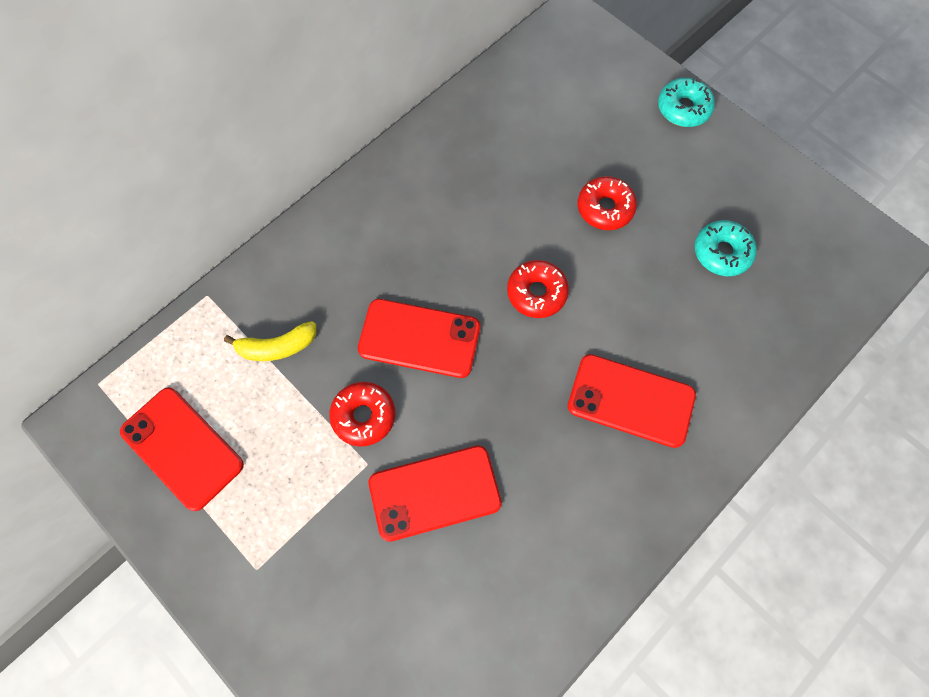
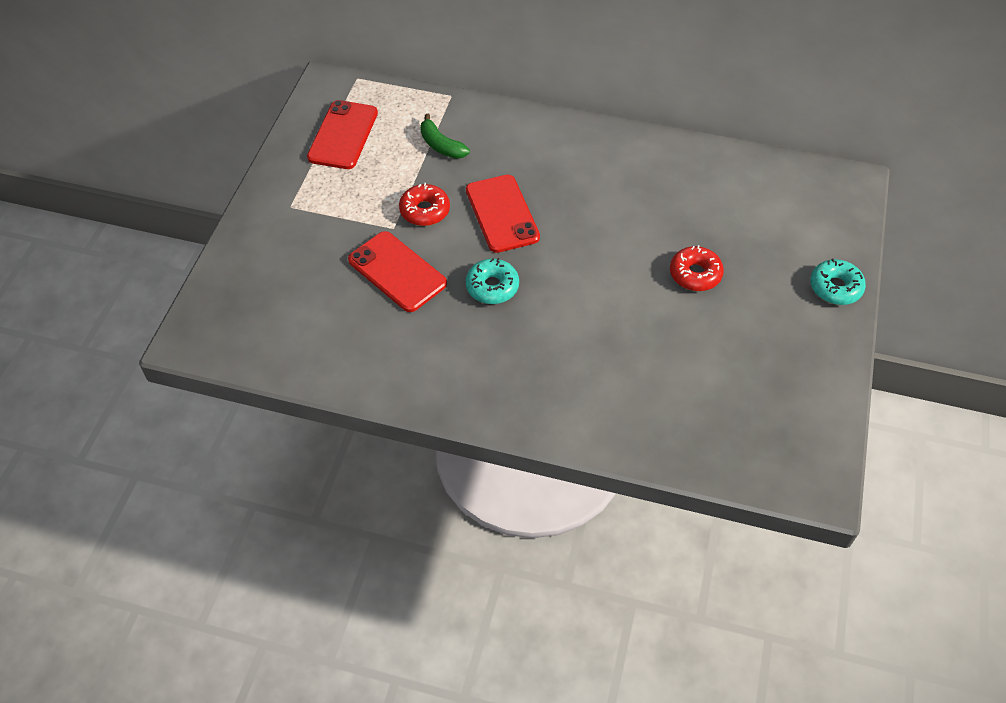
camera: 60 degrees right, 15 degrees down
(277, 347) = (441, 145): yellow banana -> green banana
(536, 293) = (588, 263): red donut -> none
(631, 400) = (544, 355): red phone -> none
(721, 252) = (719, 365): turquoise donut -> turquoise donut (492, 287)

